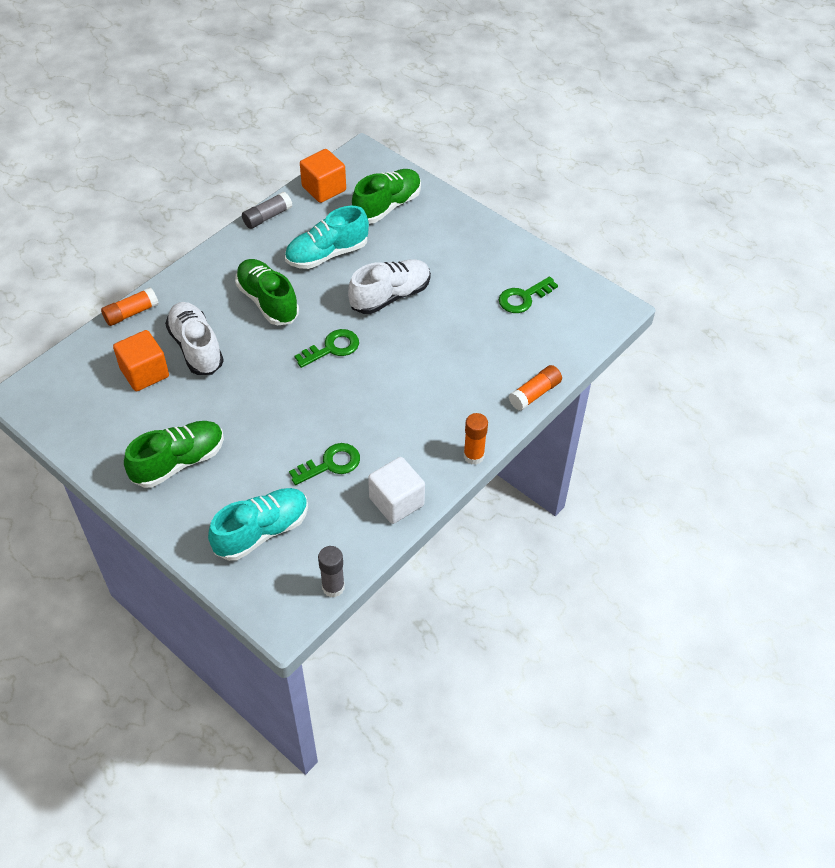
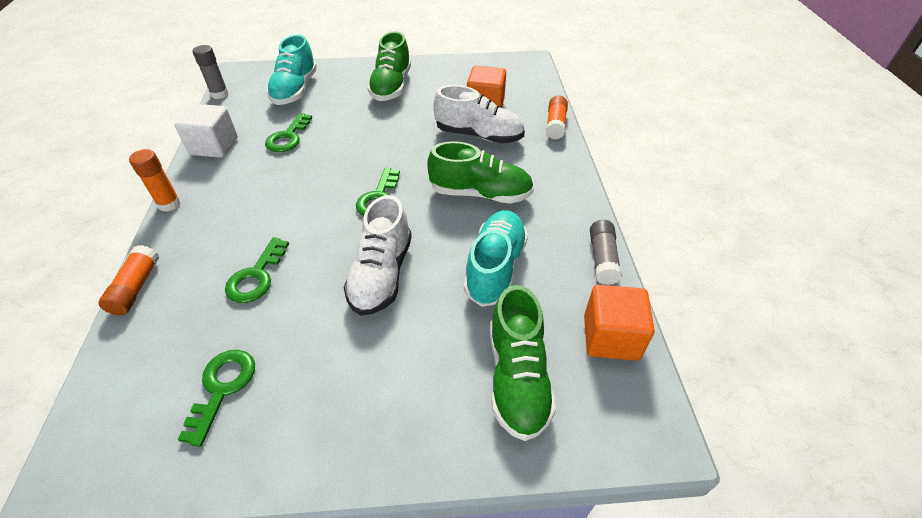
camera: 135 degrees right, 5 degrees down
(460, 348) = (256, 276): none -> green key

